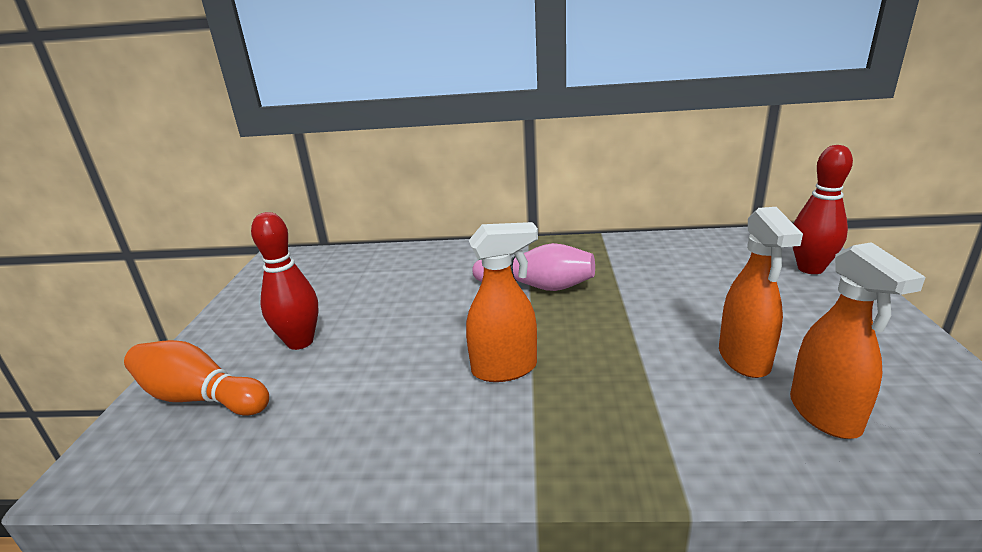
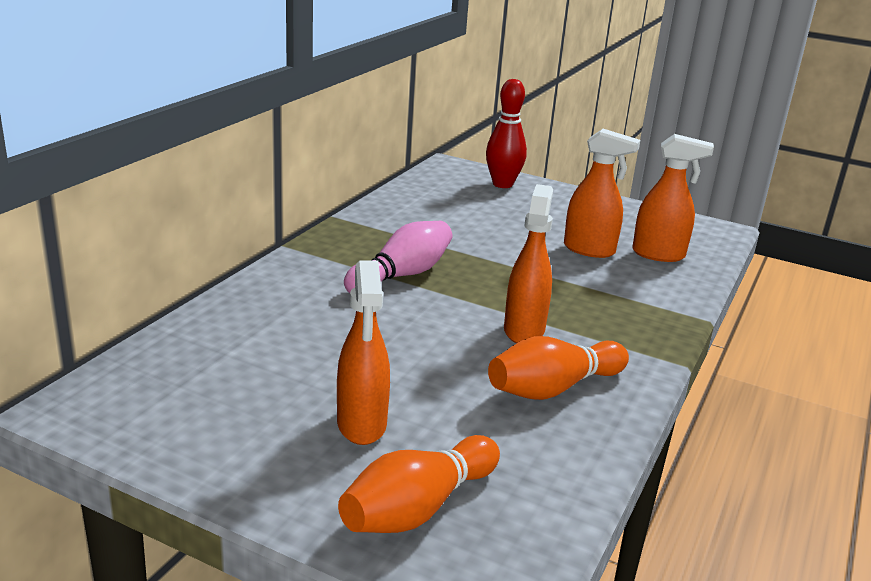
camera: 70 degrees left, 0 degrees up
(300, 342) = (361, 425): red bowling pin -> orange spray bottle
(408, 416) = (553, 388): none -> orange bowling pin

